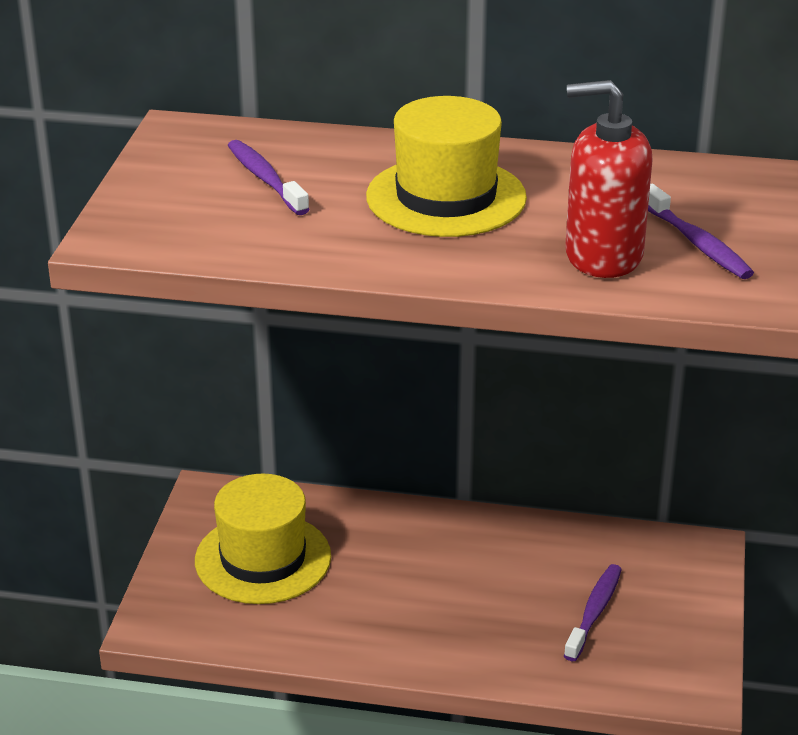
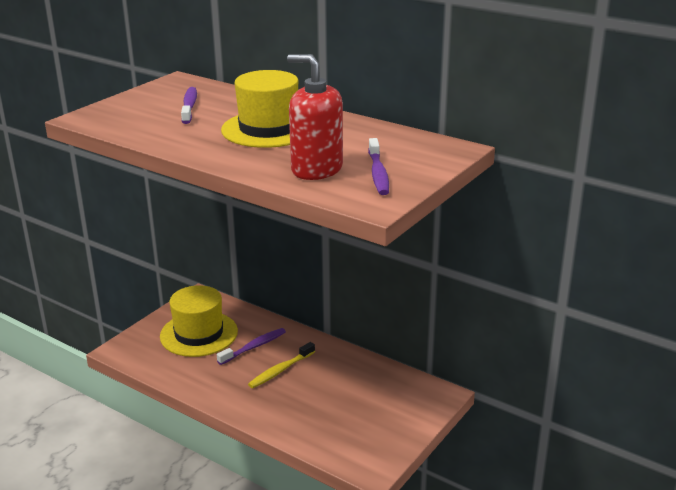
camera: 25 degrees right, 5 degrees down
(444, 582) = (280, 370): none -> yellow toothbrush
(594, 612) = (348, 409): purple toothbrush -> purple toothbrush (254, 347)

